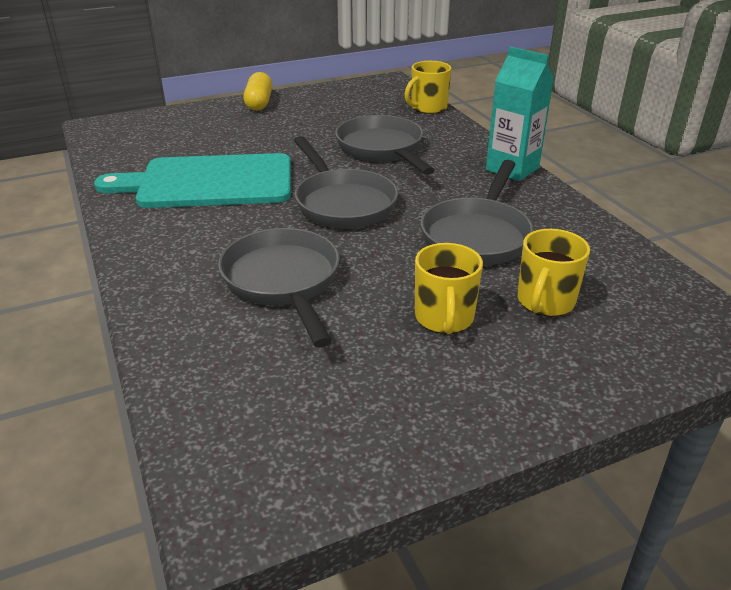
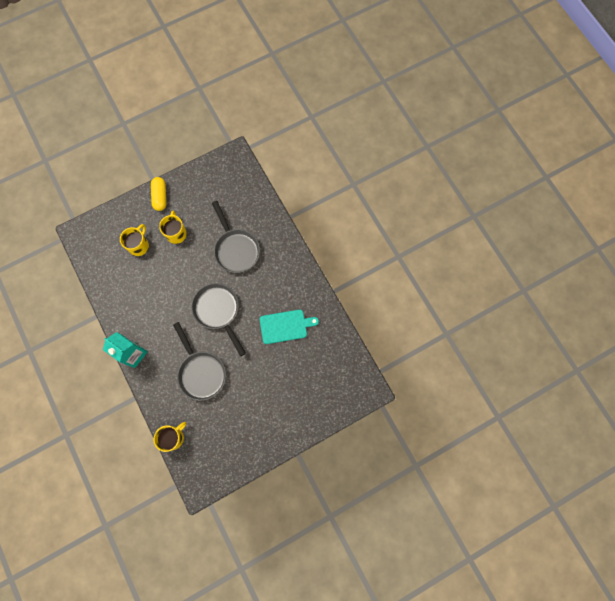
camera: 175 degrees right, 40 degrees up
(209, 182) = (285, 326): turquoise cutting board -> turquoise cutting board, size x0.62
(259, 103) = (282, 436): yellow capsule -> yellow capsule (160, 197)
(477, 235) = (158, 288): grey pan -> none

